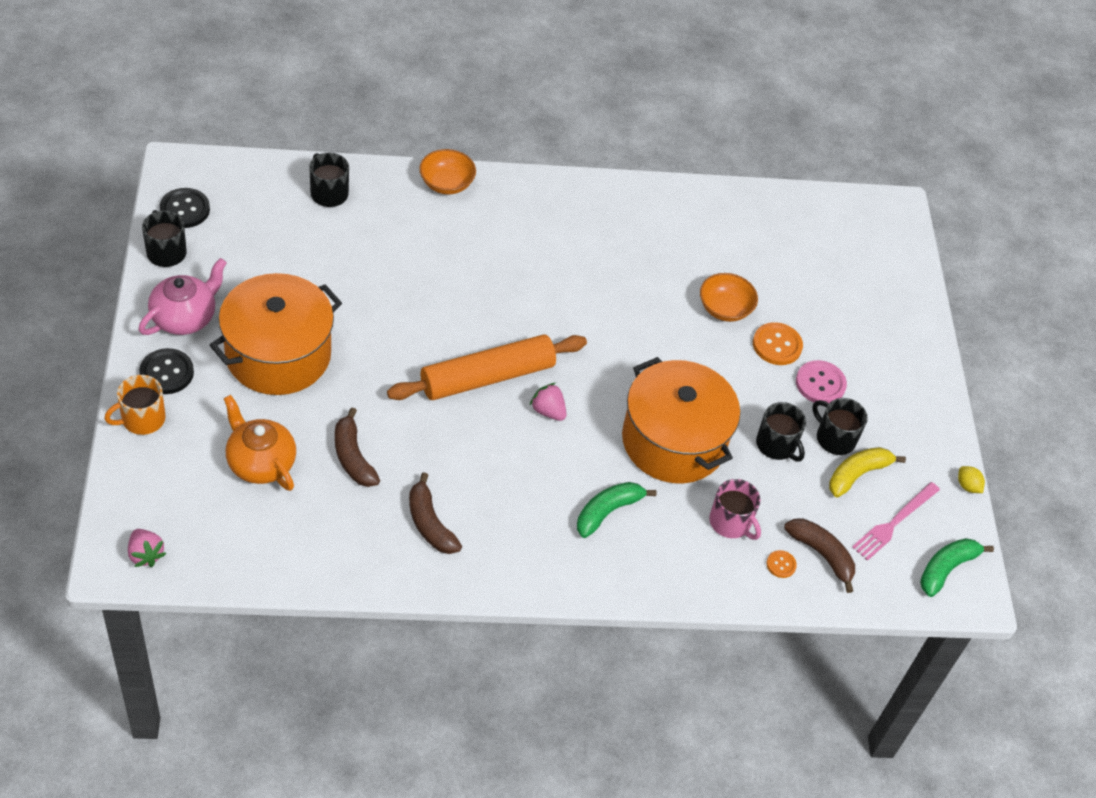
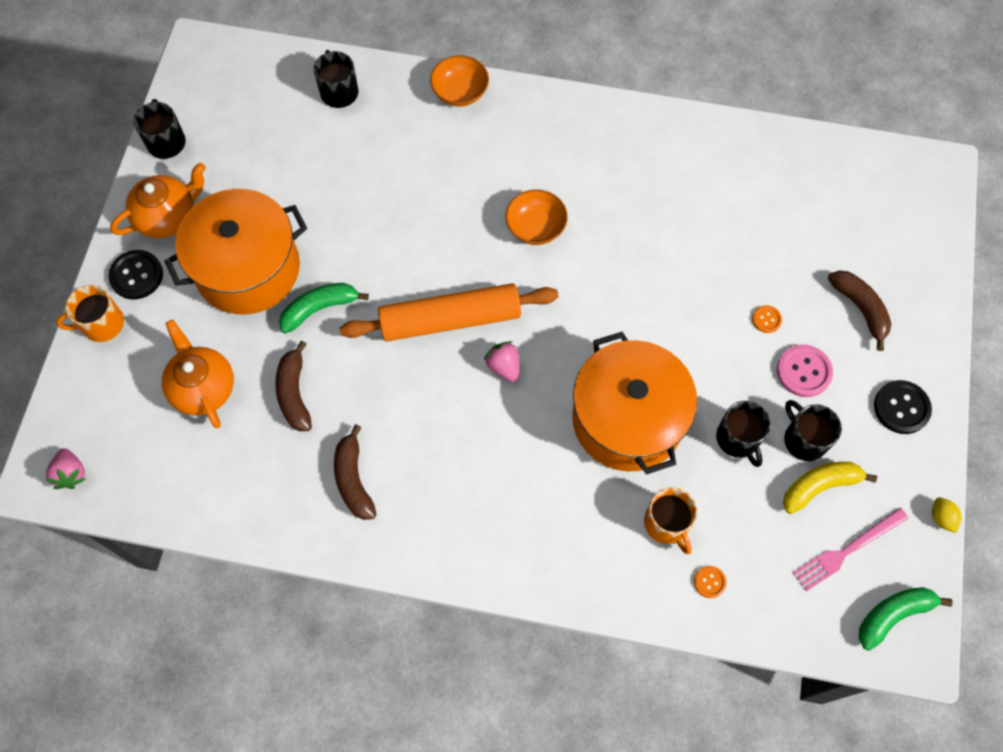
camera: 20 degrees right, 15 degrees up
(185, 209) = (195, 96): black button -> black button (901, 408)
(185, 317) = (168, 216): pink teapot -> orange teapot
(608, 511) = (539, 492): green banana -> green banana (320, 308)
(724, 309) = (719, 269): orange bowl -> orange bowl (535, 227)
(731, 522) = (667, 524): pink mug -> orange mug
(777, 345) = (766, 319): orange button -> orange button, size x0.54
(822, 554) = (757, 577): brown banana -> brown banana (860, 309)

